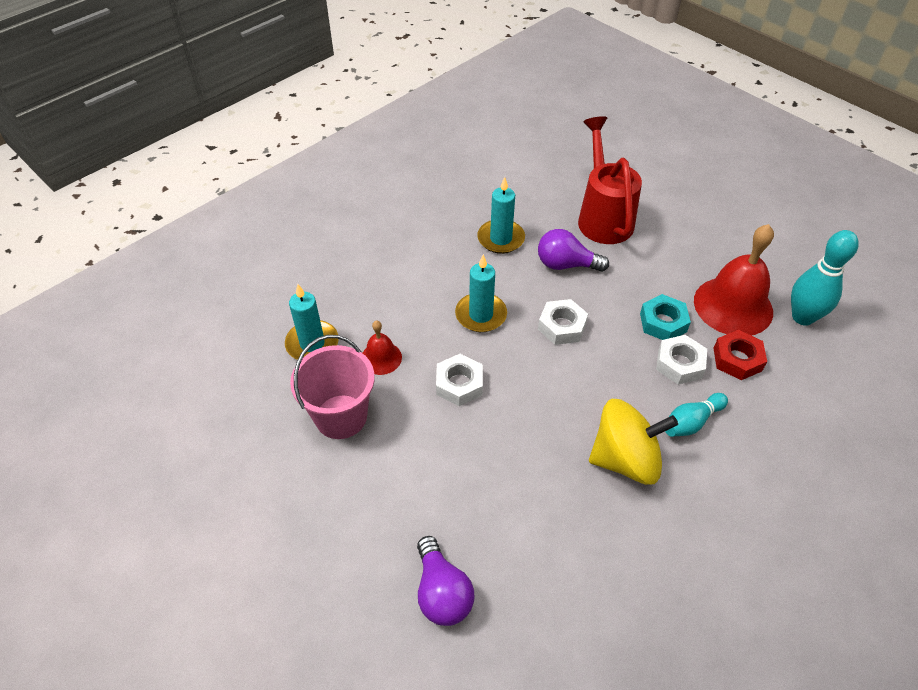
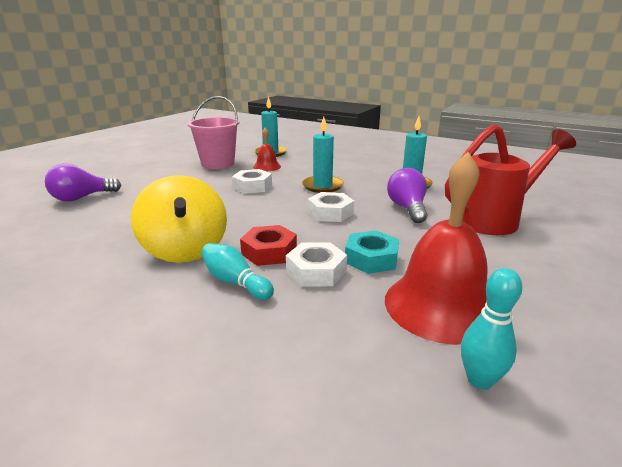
camera: 75 degrees right, 25 degrees down
(737, 359) = (345, 312): red nut -> red nut (269, 252)
(802, 317) = (479, 380): turquoise bowling pin -> turquoise bowling pin, size x0.63

